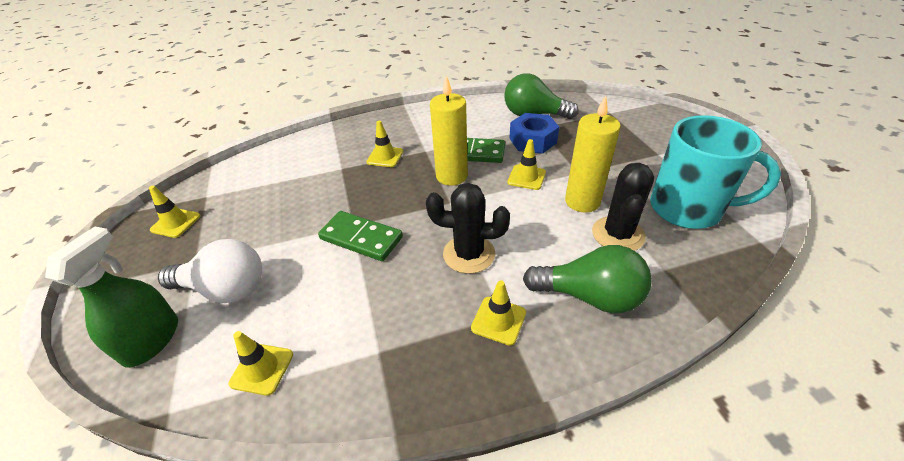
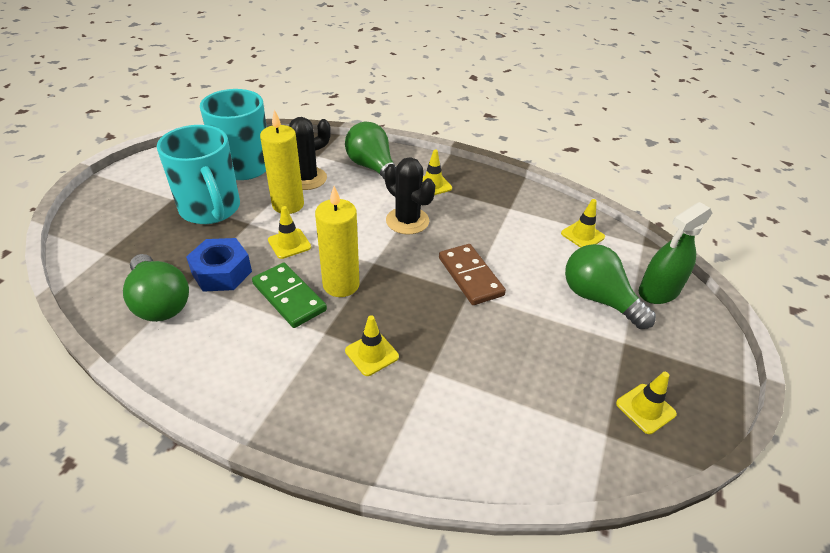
camera: 145 degrees left, 0 degrees up
(225, 289) = (598, 299): white light bulb -> green light bulb
(361, 238) = (470, 276): green domino -> brown domino
(620, 164) = (211, 209): none -> turquoise mug

